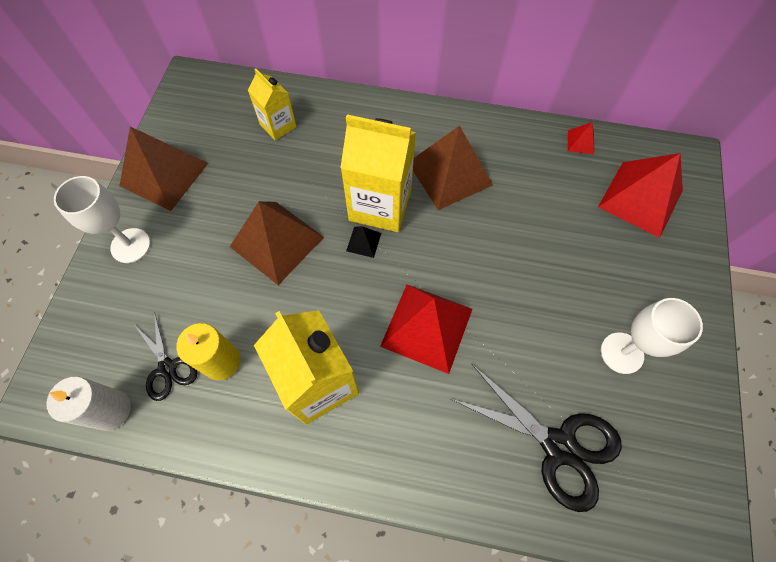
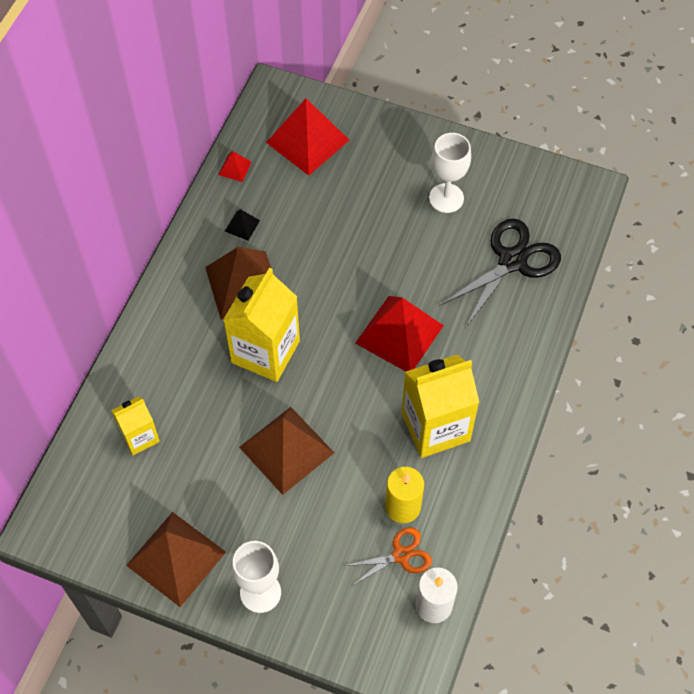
camera: 80 degrees left, 5 degrees down
(167, 368) = (401, 555): black scissors -> orange scissors
(363, 242) = (303, 372): black pyramid -> black pyramid (242, 225)

